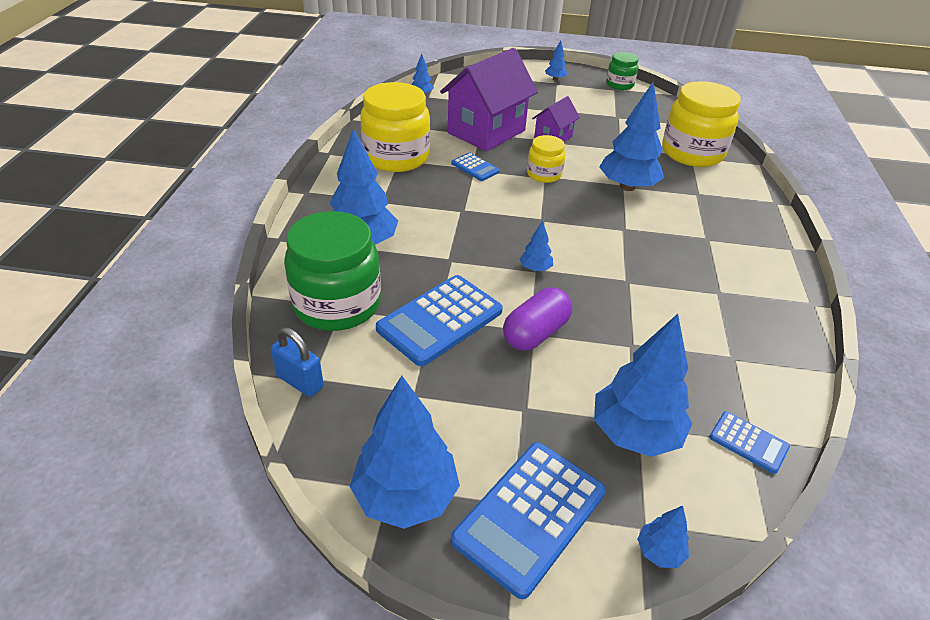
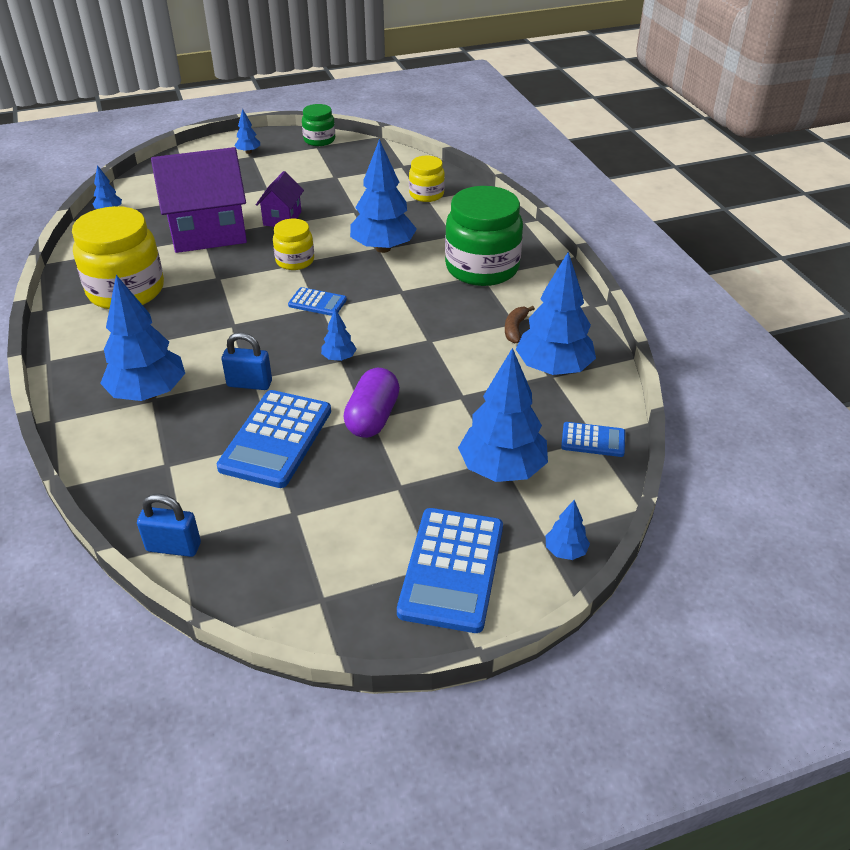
camera: 25 degrees left, 0 degrees up
(337, 304) = (162, 462): green jar -> green jar (482, 268)
(406, 496) = (338, 600): blue tree -> blue tree (553, 369)
(446, 264) = (249, 384): none -> blue padlock
(475, 167) = (219, 275): blue calculator -> blue calculator (317, 302)
(486, 132) = (208, 233): purple house -> purple house turned 60 degrees clockwise
(692, 153) = (426, 194): yellow jar -> yellow jar, size x0.53
(718, 299) = (515, 329): none -> brown banana

